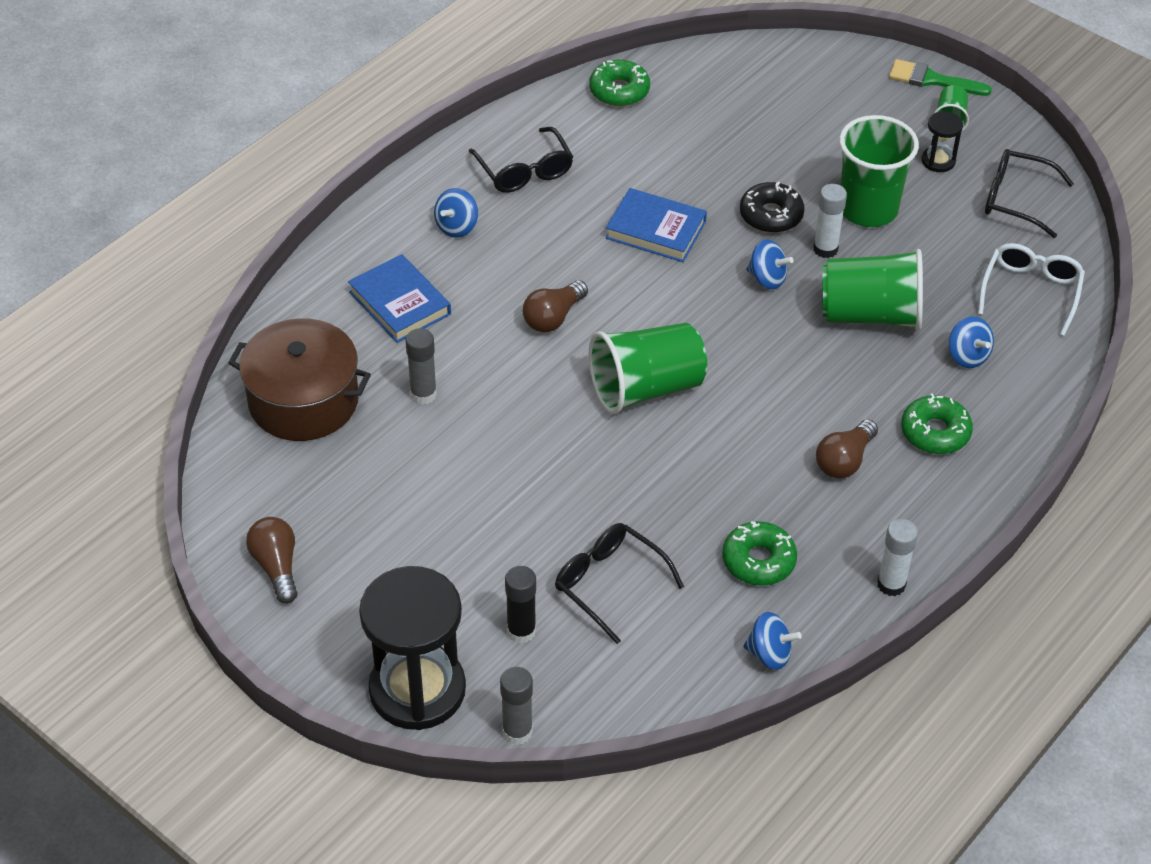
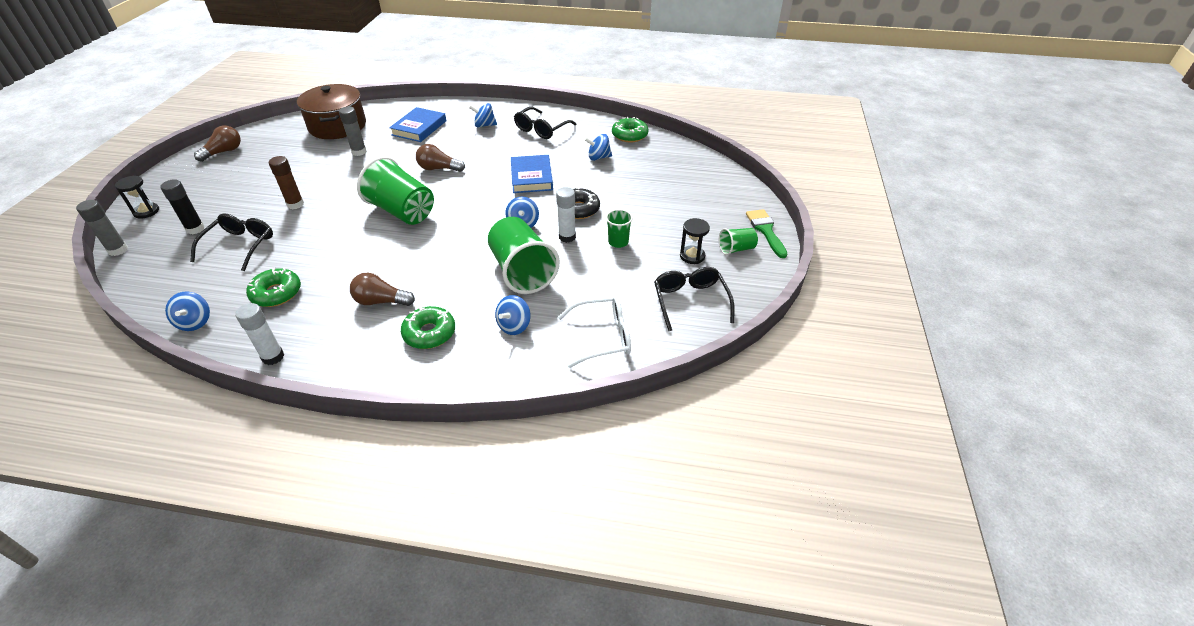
camera: 60 degrees right, 5 degrees down
(417, 689) = (146, 211): black hourglass -> black hourglass, size x0.44
(535, 502) = (295, 204): none -> brown glue stick
(655, 145) = (598, 157): none -> blue spinning top
(868, 209) = (618, 242): green cup -> green cup, size x0.48

